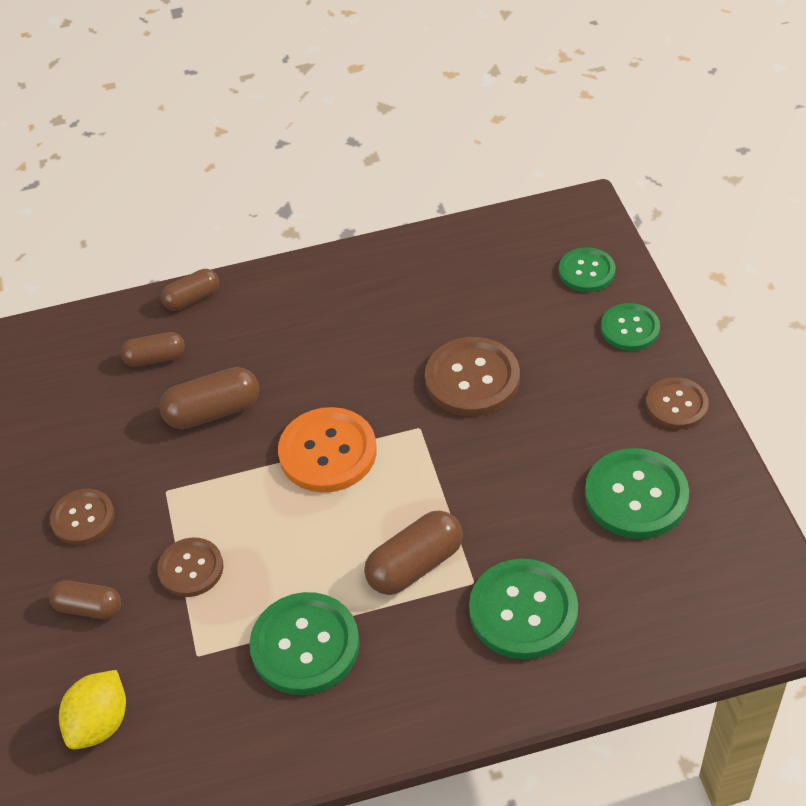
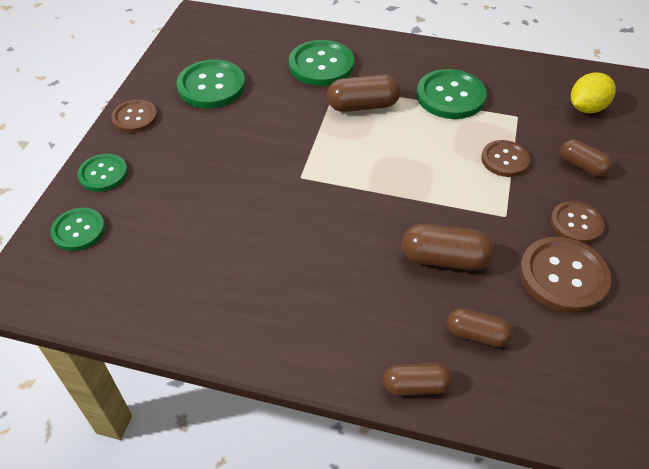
camera: 155 degrees left, 0 degrees up
(327, 452) = (374, 189): orange button -> none
(472, 379) = (238, 191): brown button -> brown button (563, 276)

